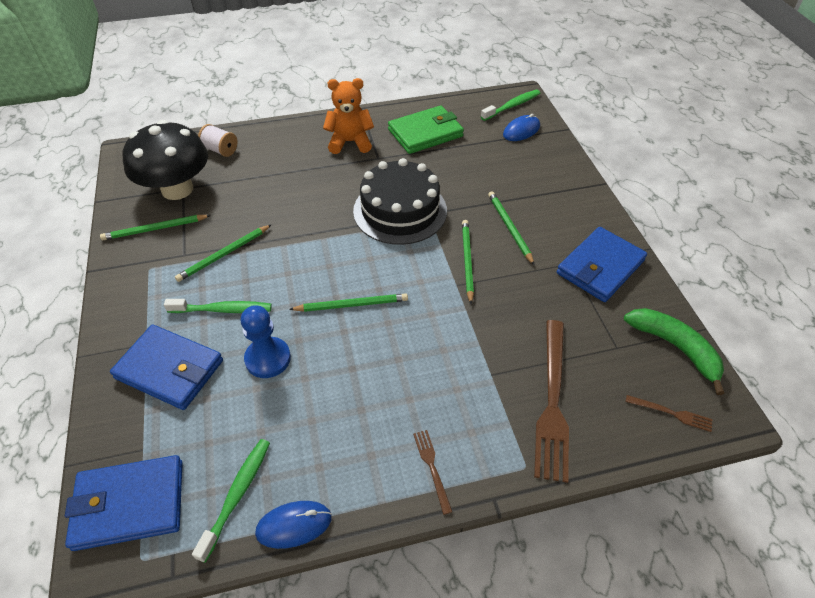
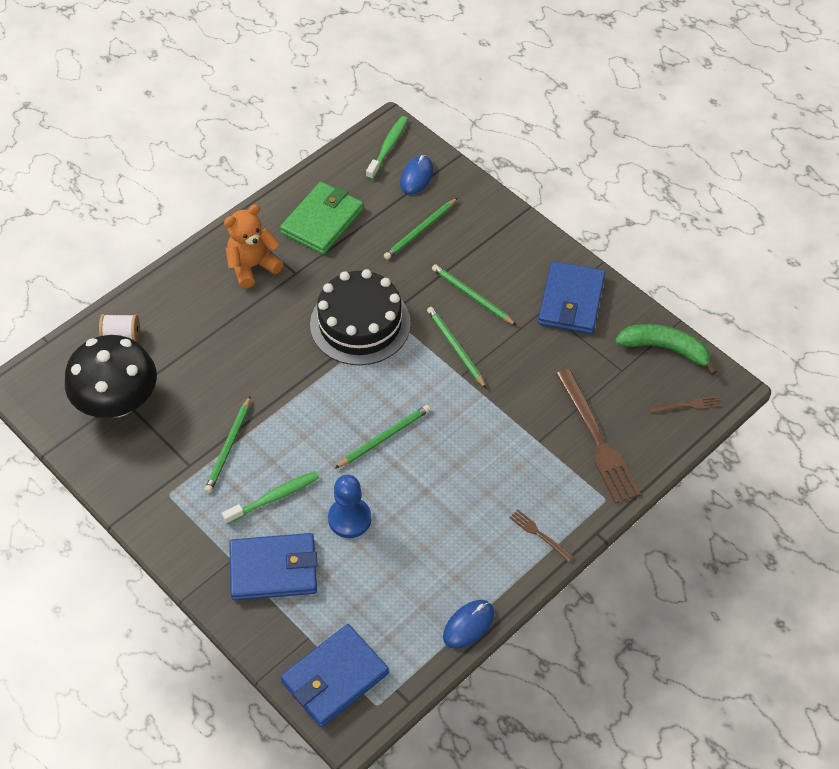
camera: 30 degrees left, 5 degrees up
(155, 229) = (136, 454): green pencil -> green pencil (420, 231)
(237, 495) = (411, 628): green toothbrush -> none

